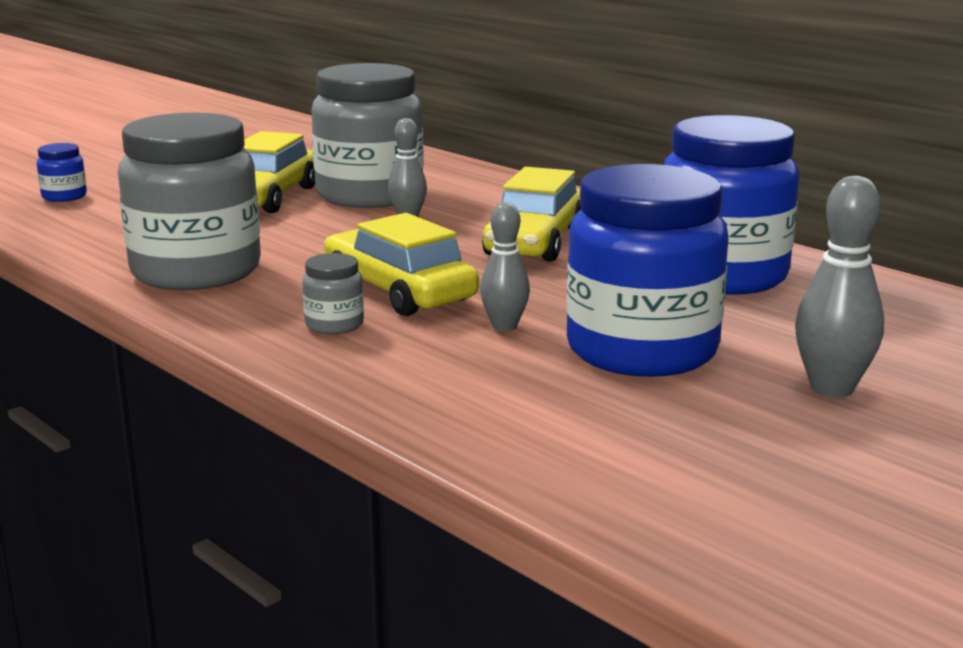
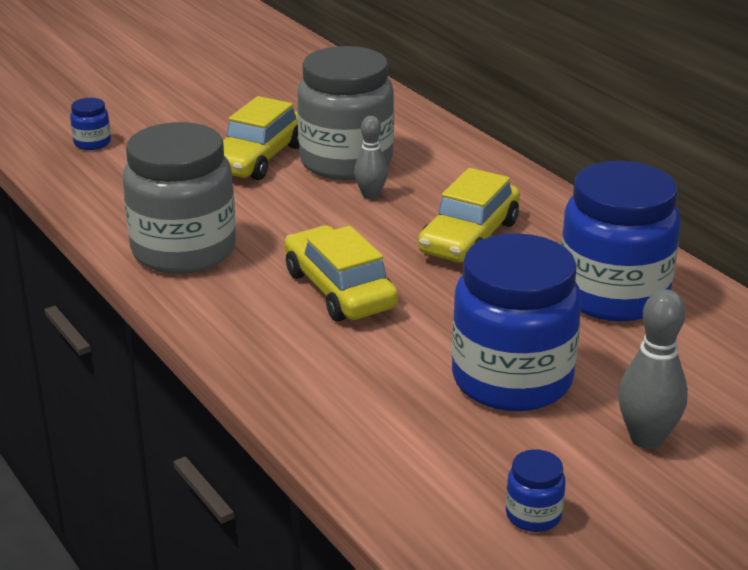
camera: 10 degrees right, 10 degrees up
(334, 325) = (279, 325): grey jar -> none
(504, 326) = (411, 340): grey bowling pin -> none
(733, 470) = (533, 515): none -> blue jar

